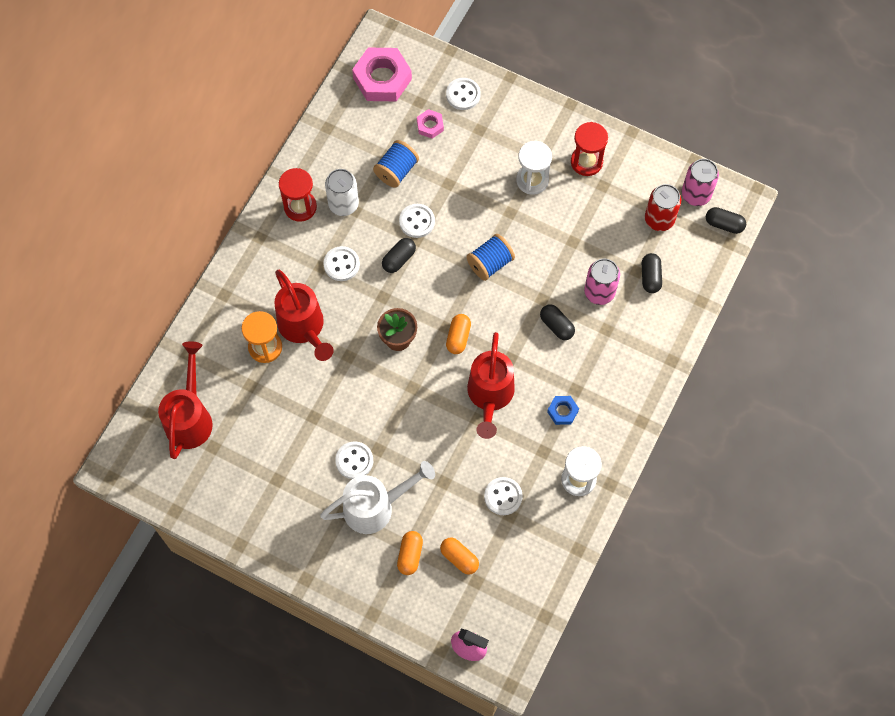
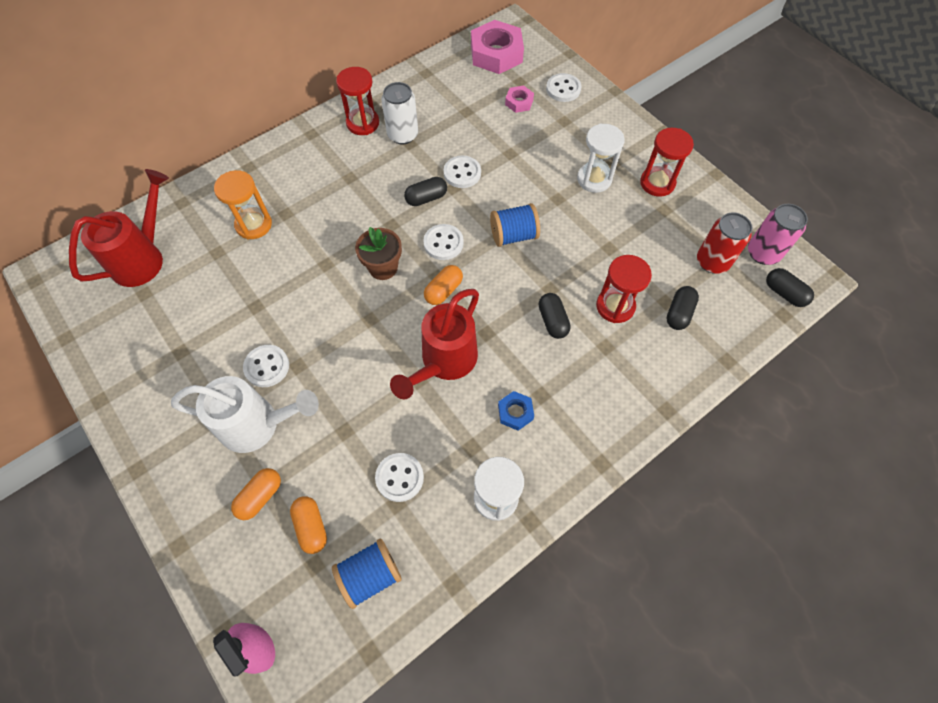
camera: 25 degrees right, 5 degrees down
(304, 328) = (300, 222): red watering can -> none
(341, 264) = (370, 182): white button -> white button (443, 243)
(396, 171) = (467, 126): blue spool -> blue spool (370, 575)
(599, 292) = (615, 306): pink can -> red hourglass

